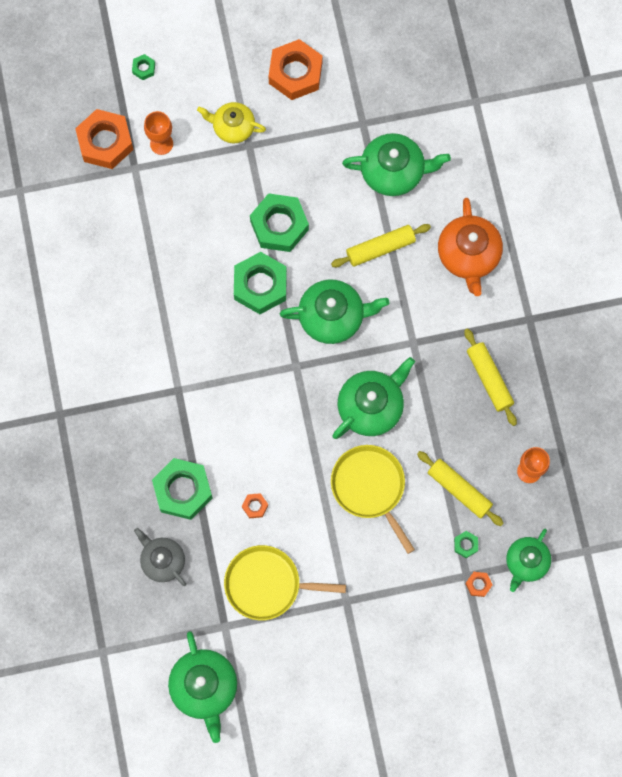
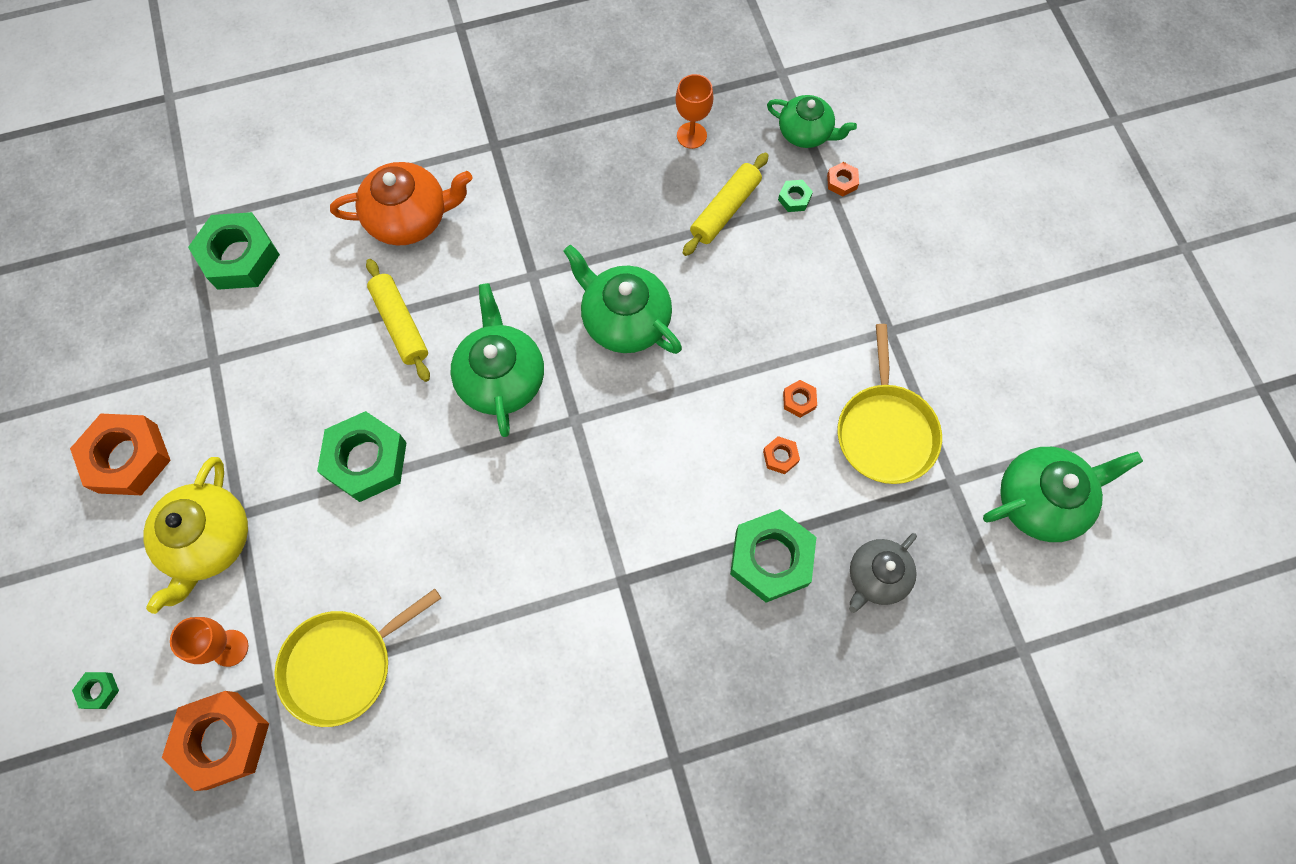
camera: 95 degrees left, 5 degrees down
(233, 127) = (209, 541): yellow teapot -> yellow teapot, size x1.51
(260, 285) = (458, 478): green nut -> green nut (239, 257)
(296, 525) = (799, 400): none -> orange nut
(370, 487) = (735, 313): yellow pan -> yellow pan (343, 664)
(393, 172) = (288, 315): green teapot -> none
(489, 379) = (576, 185): yellow rolling pin -> none

